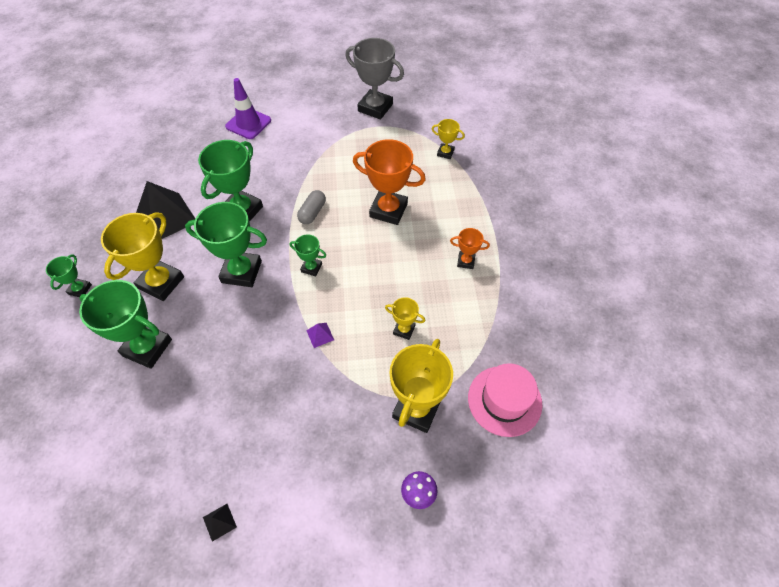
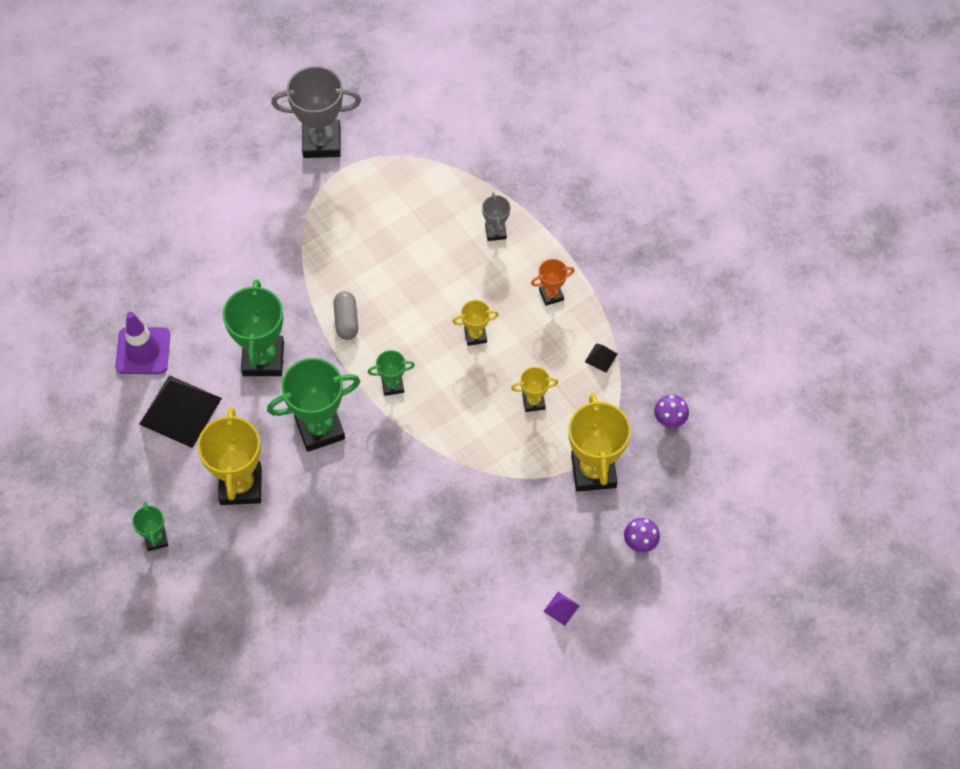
camera: 30 degrees left, 5 degrees up
(147, 348) = (285, 556): green trophy -> none
(219, 522) = (482, 660): black pyramid -> black pyramid (601, 358)
(248, 123) = (178, 241): purple traffic cone -> purple traffic cone (143, 351)
(320, 335) = (453, 451): purple pyramid -> purple pyramid (561, 608)
(388, 210) = (430, 275): orange trophy -> none
(445, 153) = (448, 167): yellow trophy -> yellow trophy (475, 335)
(452, 203) = (495, 232): none -> grey trophy
(504, 400) = (669, 420): pink hat -> purple mushroom

